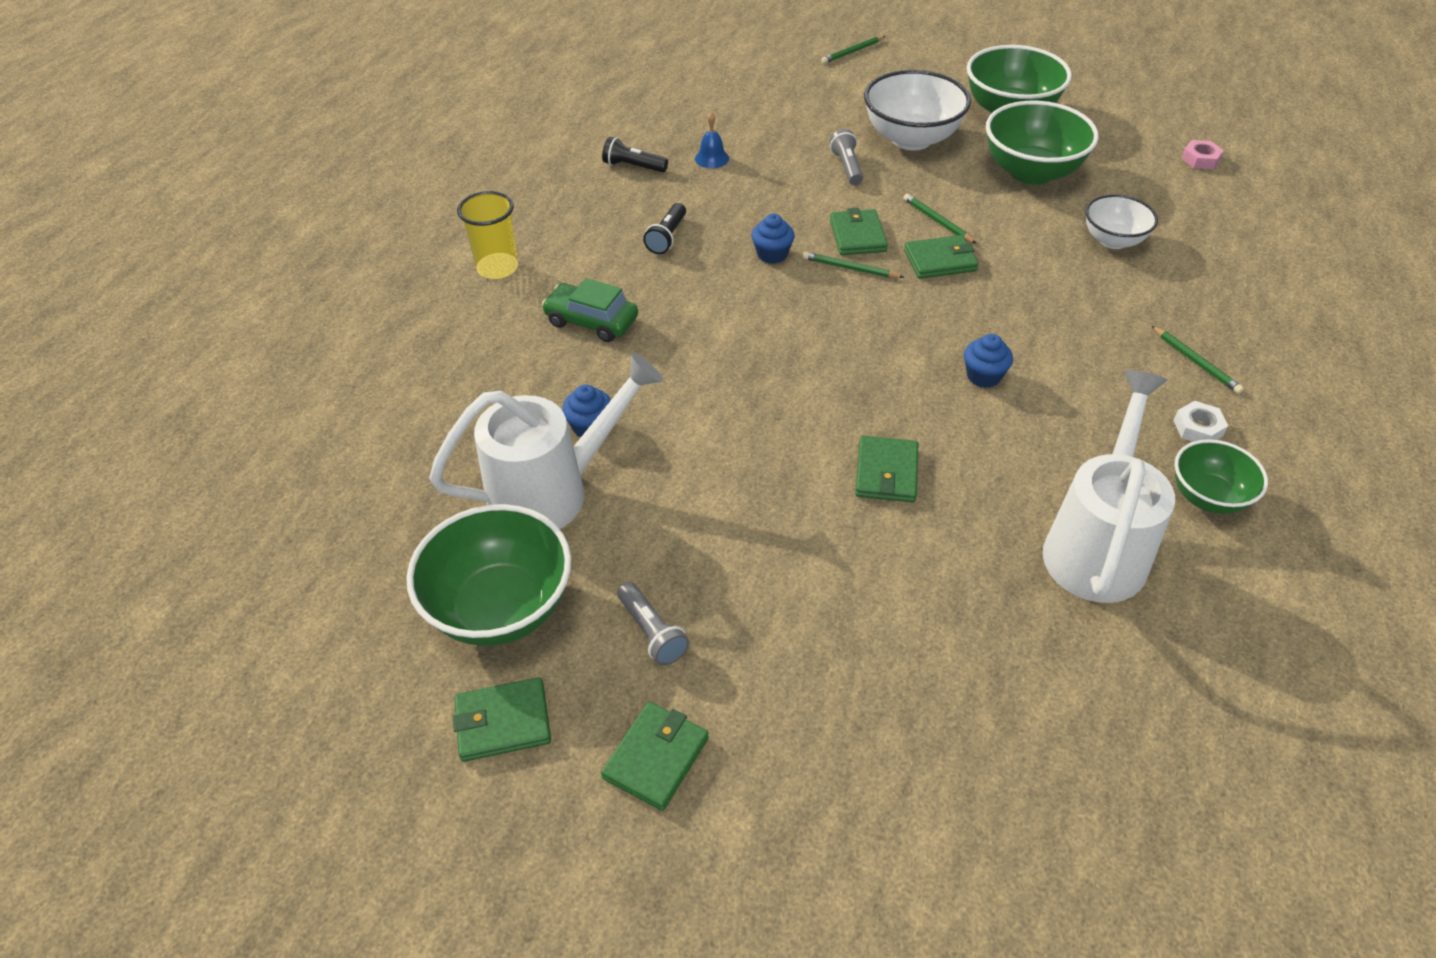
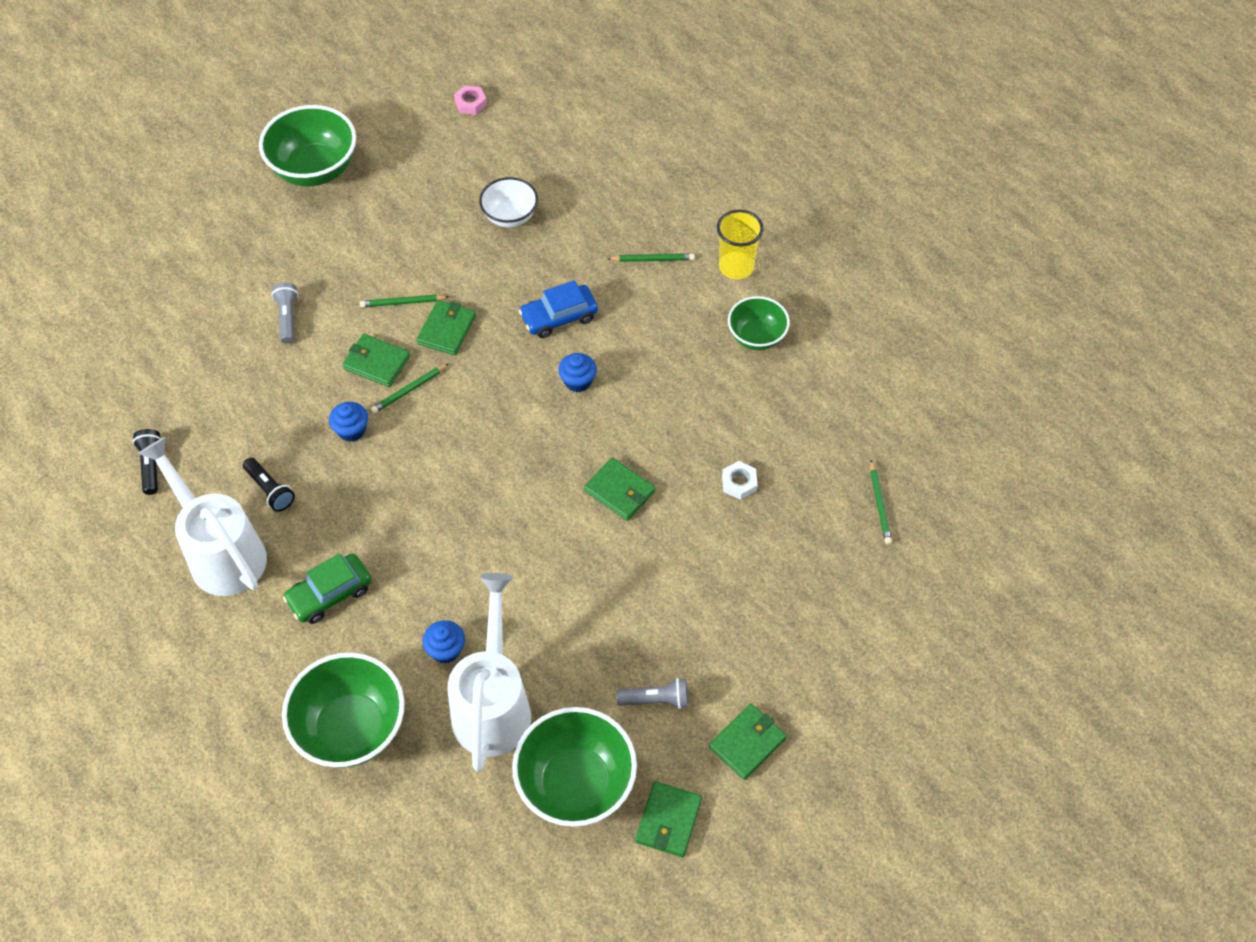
camera: 60 degrees left, 10 degrees up
(497, 268) = (205, 633): yellow cup -> yellow cup (736, 267)
(633, 166) = (151, 465): black flashlight -> black flashlight turned 120 degrees clockwise
(656, 758) = (747, 743): green wallet -> green wallet turned 75 degrees clockwise
(712, 158) = (192, 402): blue bell -> none
(847, 167) = (287, 317): grey flashlight -> grey flashlight turned 60 degrees clockwise
(852, 52) = (132, 215): green pencil -> green pencil (879, 504)
(911, 139) = (290, 253): white bowl -> none
(1031, 172) = (398, 208): green bowl -> green bowl (351, 728)
(1042, 327) = (559, 317): none -> blue car
(1097, 546) = (752, 418): white watering can -> white watering can (221, 552)
(1198, 428) = (704, 301): white nut -> white nut (739, 483)

